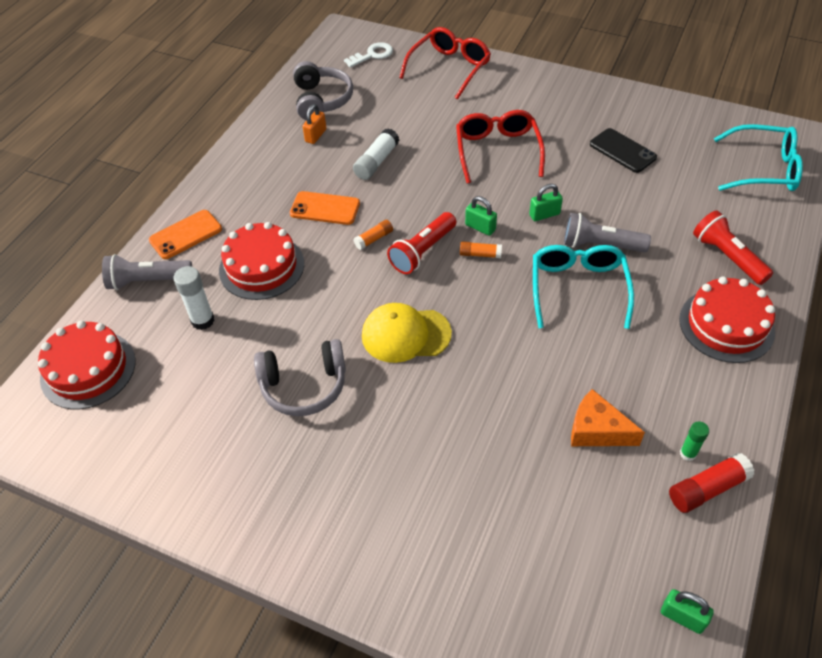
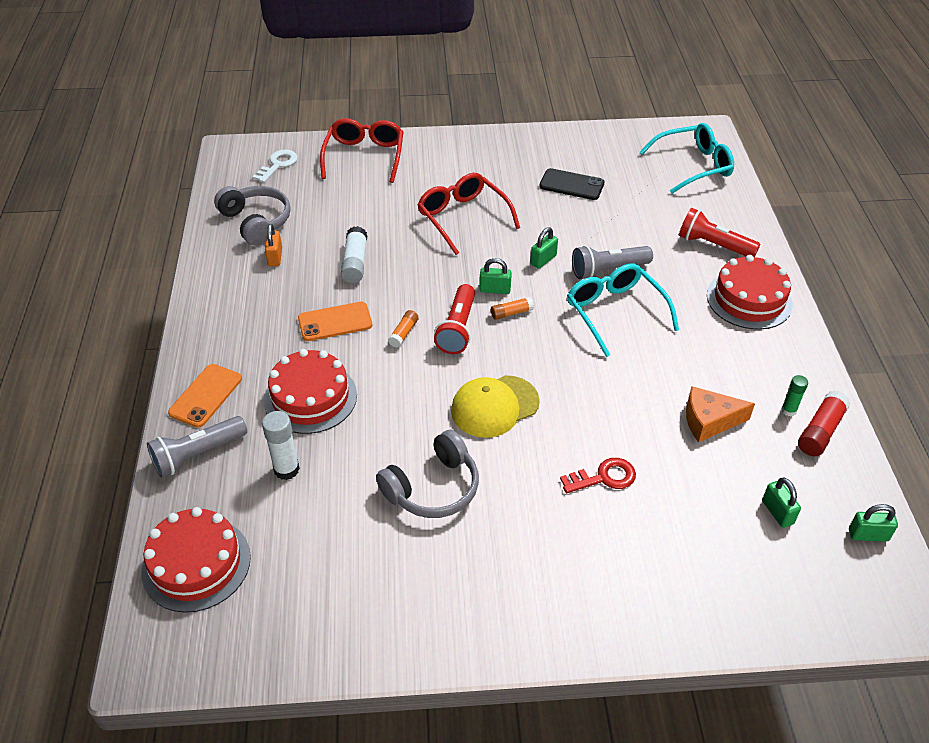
camera: 30 degrees left, 5 degrees down
(457, 441) = (604, 477): none -> red key
(602, 550) = (777, 512): none -> green padlock

